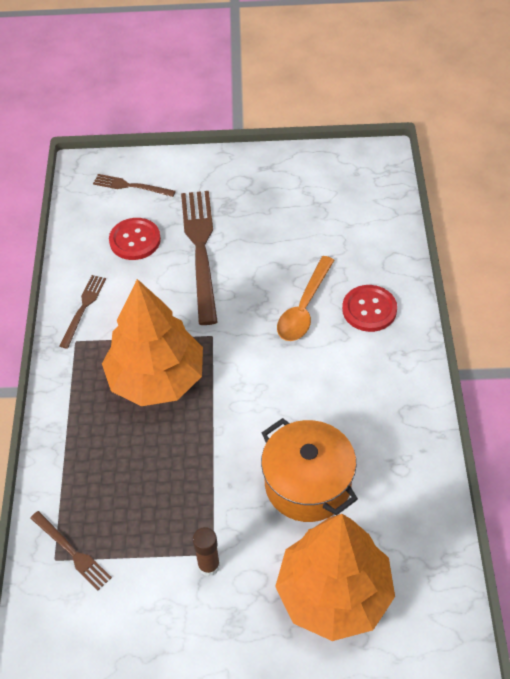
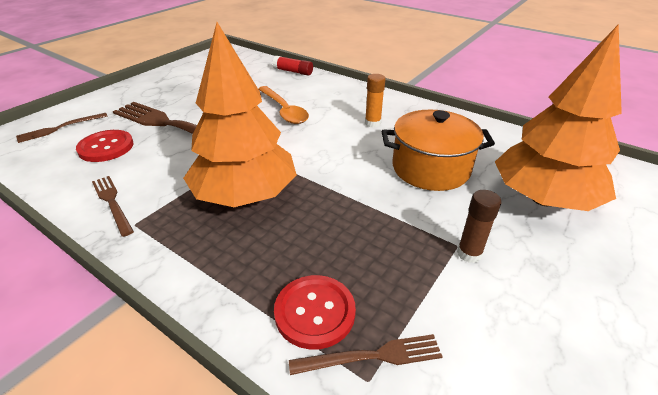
camera: 55 degrees left, 15 degrees down
(349, 393) = (372, 123): none -> orange glue stick
(369, 309) = (319, 93): red button -> red button (315, 312)
(395, 252) = (293, 72): none -> red glue stick

